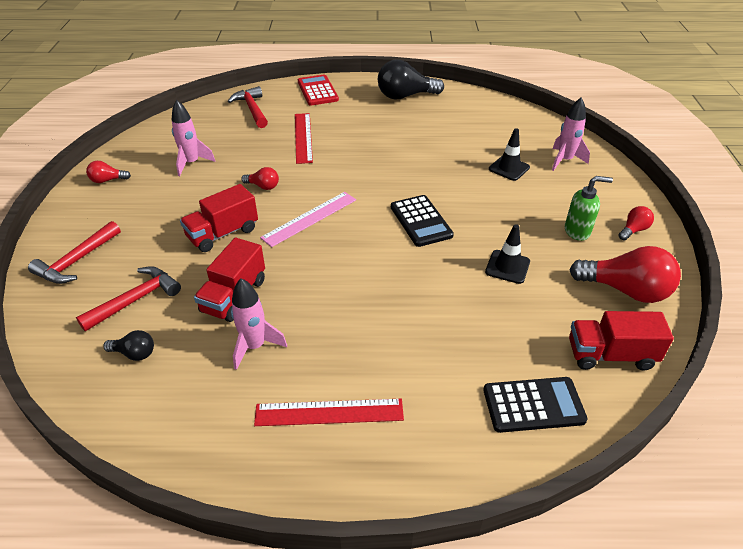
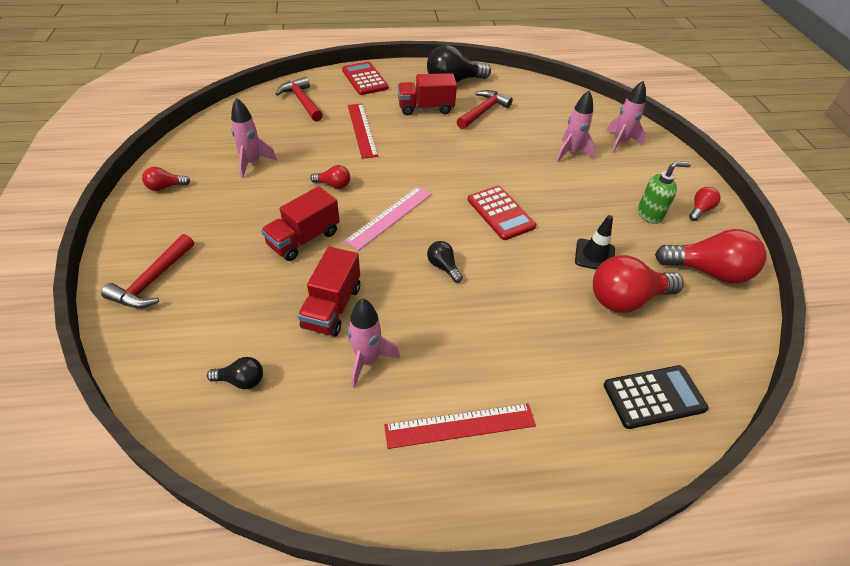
camera: 10 degrees left, 5 degrees up
(136, 300) = (228, 319): red hammer -> red hammer (483, 111)
(350, 267) = (443, 267): none -> black light bulb
(421, 221) = (500, 213): black calculator -> red calculator
(509, 168) = (571, 153): black traffic cone -> pink rocket
(529, 310) = (626, 299): none -> red light bulb
(610, 355) = (711, 338): red truck -> red truck (426, 108)

